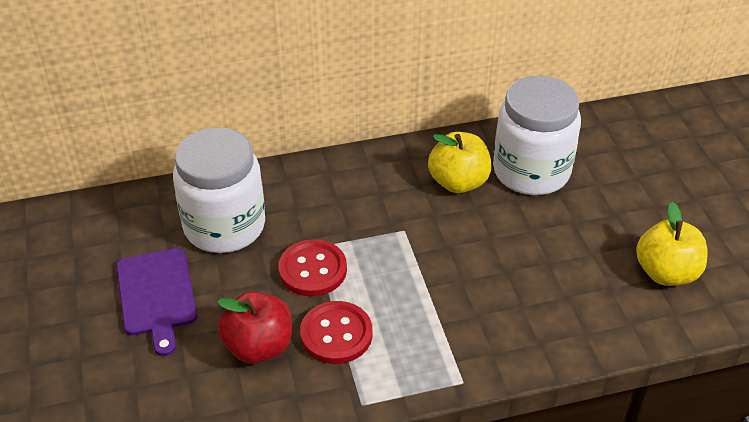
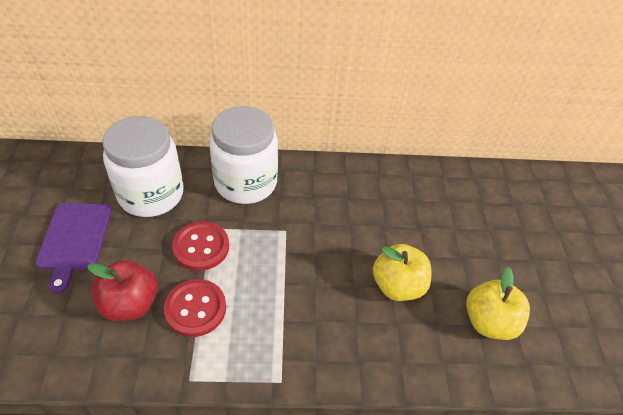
camera: 10 degrees right, 5 degrees up
(458, 182) = (343, 200): yellow apple -> yellow apple (397, 286)
(531, 171) = (404, 204): white jar -> white jar (246, 182)

